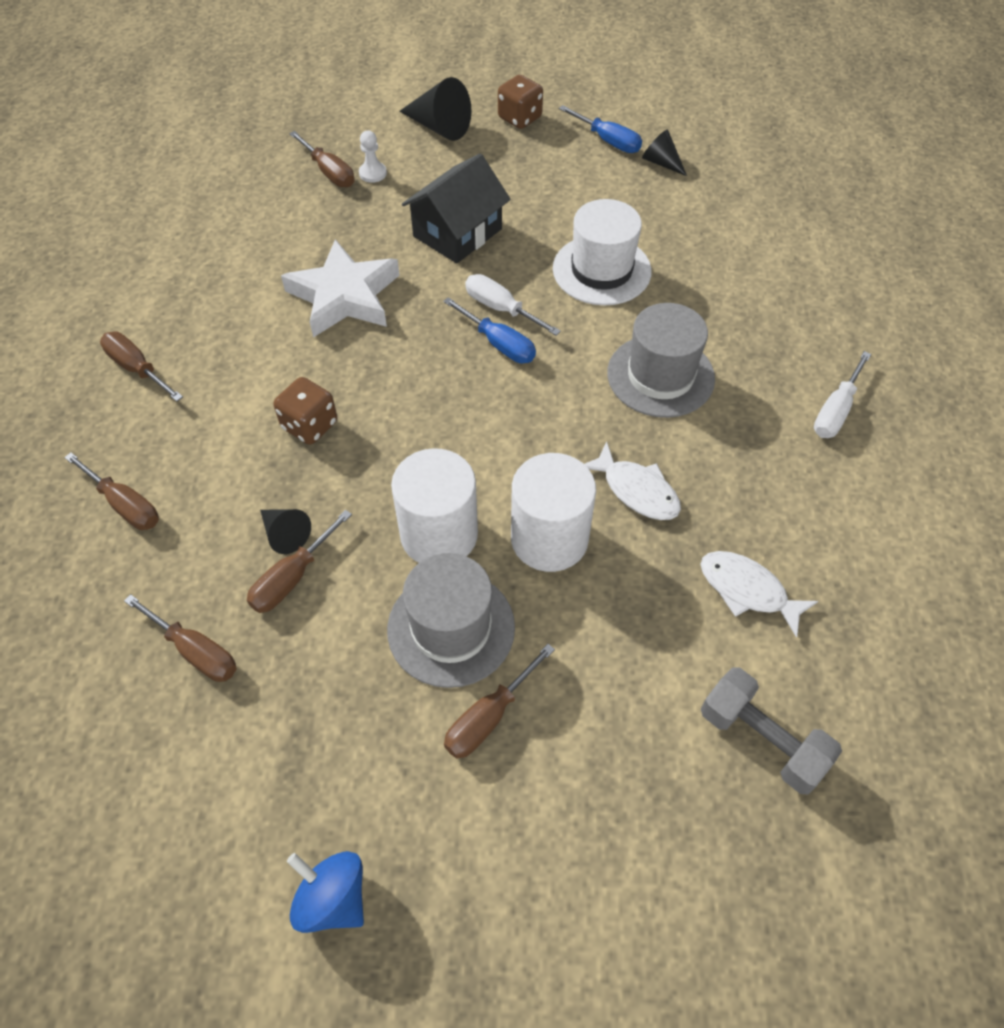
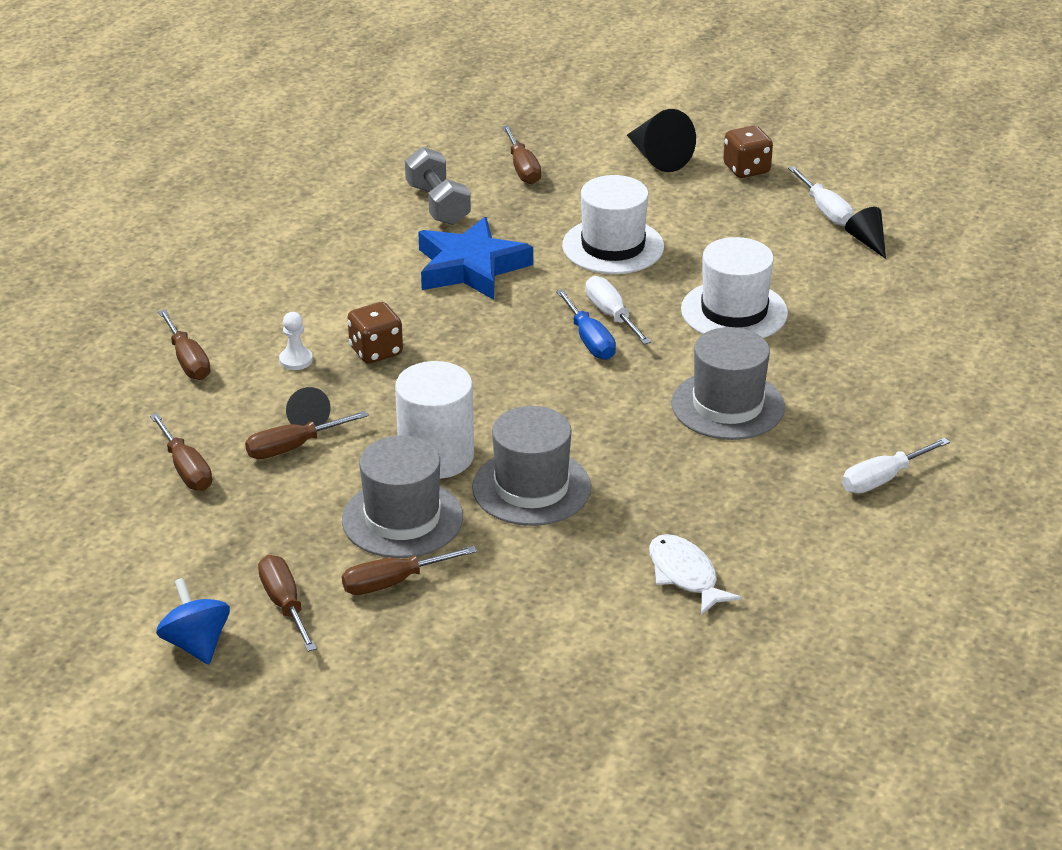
camera: 25 degrees right, 20 degrees down
(137, 369) = (254, 271): brown screwdriver -> brown screwdriver (285, 604)
(344, 296) = (471, 267): white star -> blue star
(373, 173) = (564, 179): white pawn -> white pawn (296, 360)
(457, 232) = (613, 246): black house -> white hat
(549, 539) = (531, 487): white cylinder -> grey hat
(608, 141) = (825, 210): blue screwdriver -> white screwdriver
(636, 490) = (638, 479): white fish -> none
(762, 740) = (616, 671): grey dumbbell -> grey dumbbell (438, 204)

